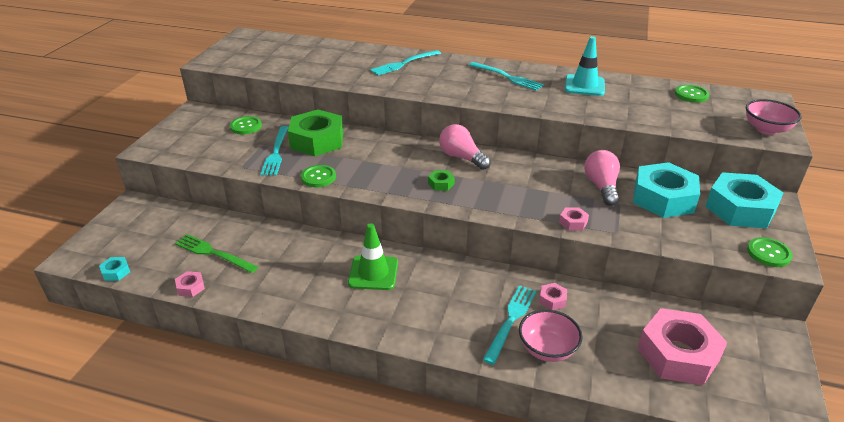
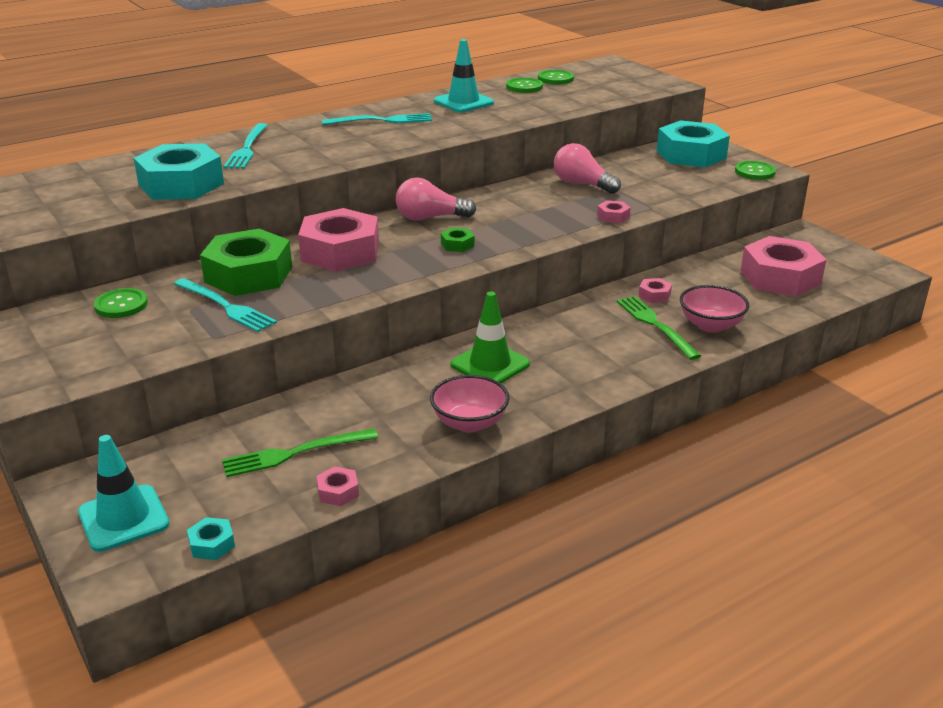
camera: 50 degrees left, 5 degrees down
(118, 234) = (123, 518): none -> turquoise traffic cone
(318, 177) = (328, 300): green button -> green button (524, 87)
(378, 152) = (340, 252): none -> pink nut
(511, 320) = (655, 325): turquoise fork -> green fork
(663, 198) = (636, 171): turquoise nut -> turquoise nut (181, 184)
(766, 129) = (649, 82): pink bowl -> pink bowl (469, 423)

